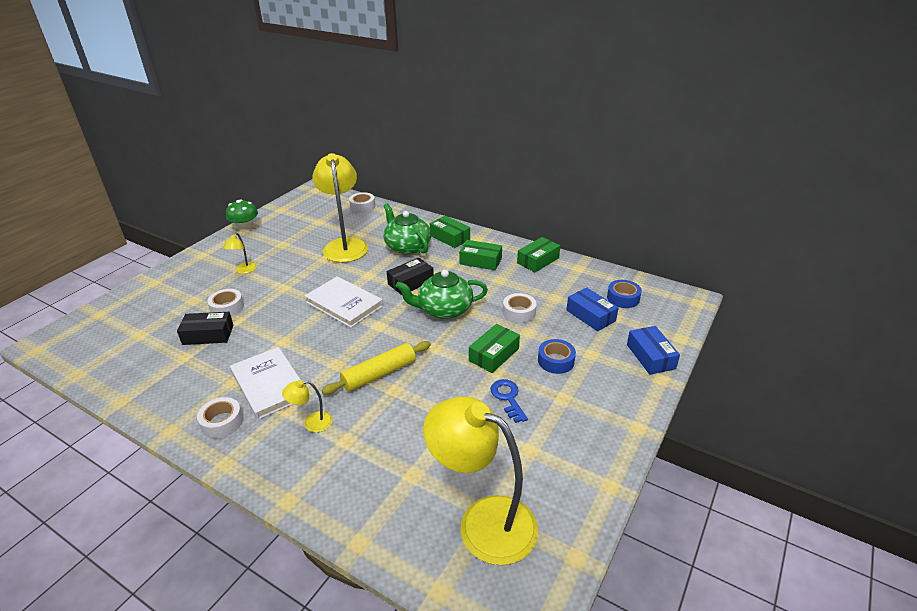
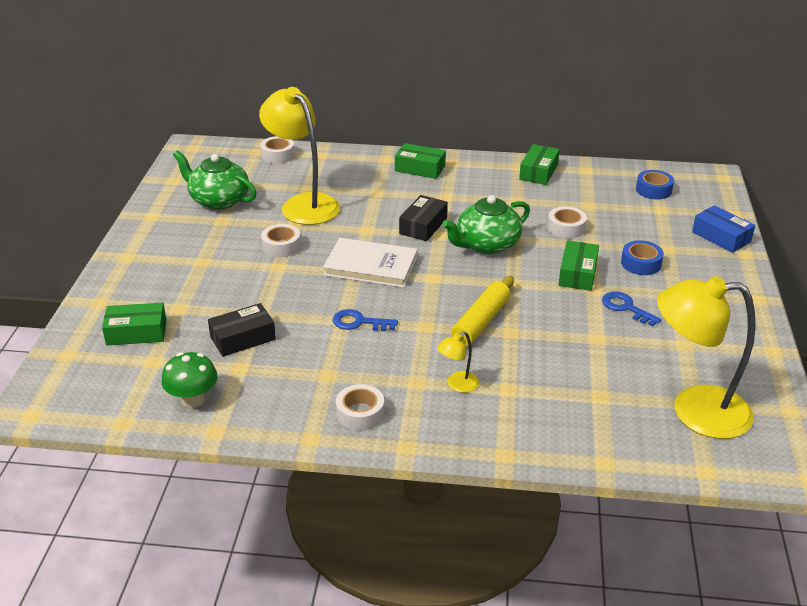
camera: 25 degrees left, 0 degrees up
(227, 307) = (232, 305): white tape -> white tape (281, 246)
(244, 270) = (206, 260): yellow lamp -> none
(245, 228) = (150, 212): green mushroom -> green mushroom (193, 399)
(269, 385) = (373, 365): white book -> none
(293, 346) = (359, 322): none -> blue key
(407, 247) = (381, 189): green teapot -> green teapot (219, 200)
(480, 261) = (478, 186): green box -> green box (136, 332)
(591, 315) = (637, 214): blue box -> none

